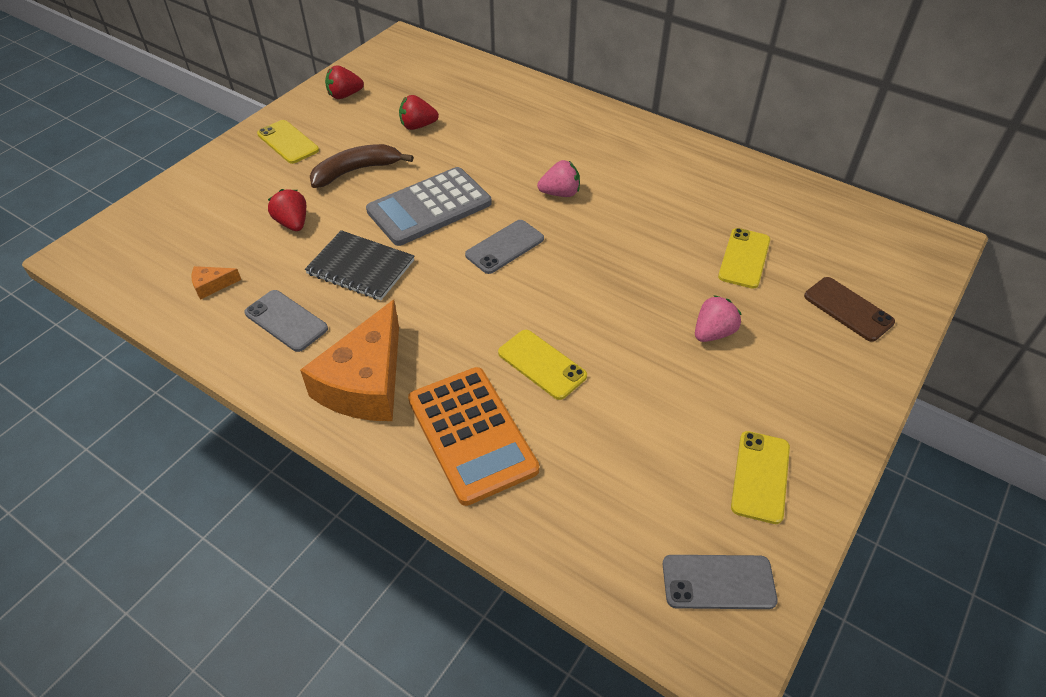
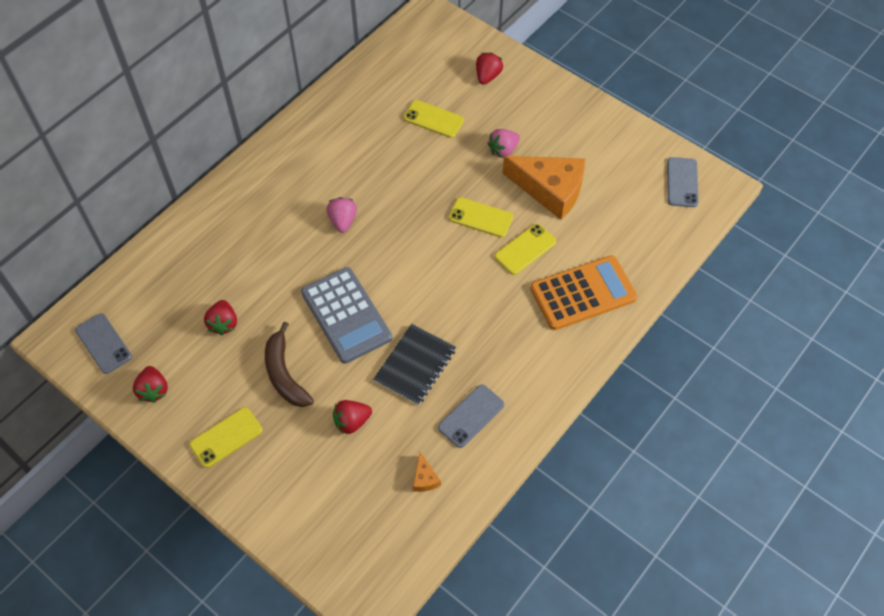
camera: 85 degrees left, 10 degrees up
(366, 382) = (536, 357): orange cheese -> orange cheese (550, 190)
(504, 247) = (403, 264): grey phone -> grey phone (103, 343)
(713, 333) = (503, 150): pink strawberry -> pink strawberry turned 90 degrees counterclockwise
(760, 476) = (616, 150): yellow phone -> yellow phone (480, 217)
(848, 309) = (487, 76): brown phone -> red strawberry

